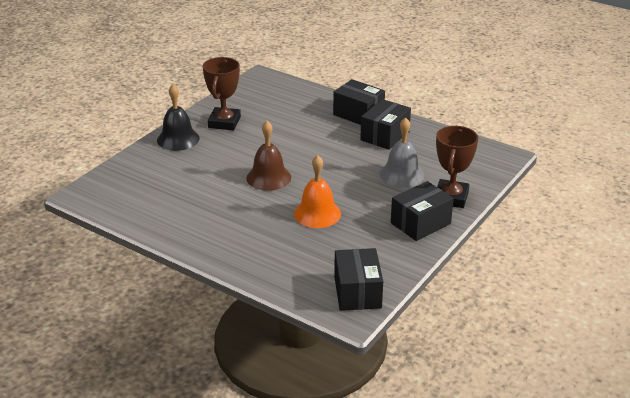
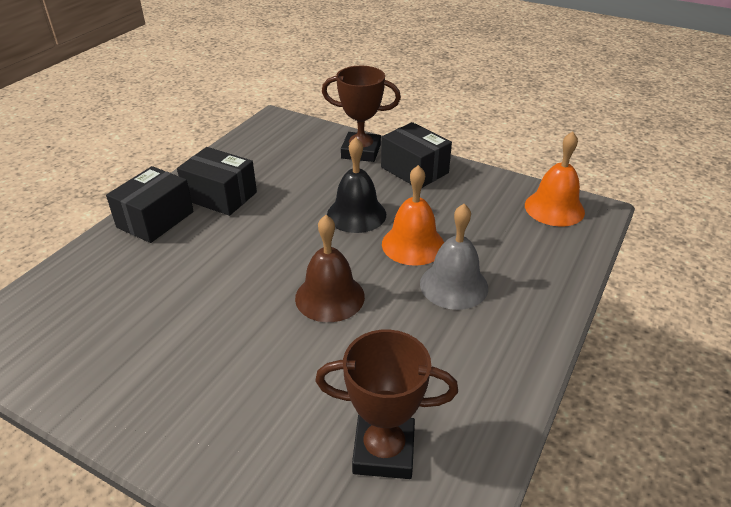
camera: 95 degrees left, 5 degrees up
(178, 139) = (197, 437): black bell -> black bell (356, 214)
(224, 122) = (145, 372): brown trophy -> brown trophy (384, 451)
(357, 292) = (554, 208): black box -> orange bell
(402, 174) = (315, 182): grey bell -> grey bell (454, 285)

